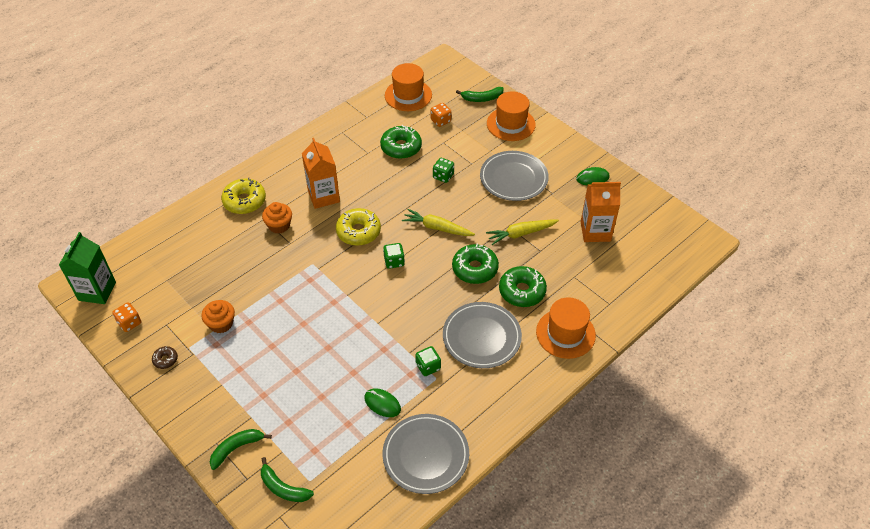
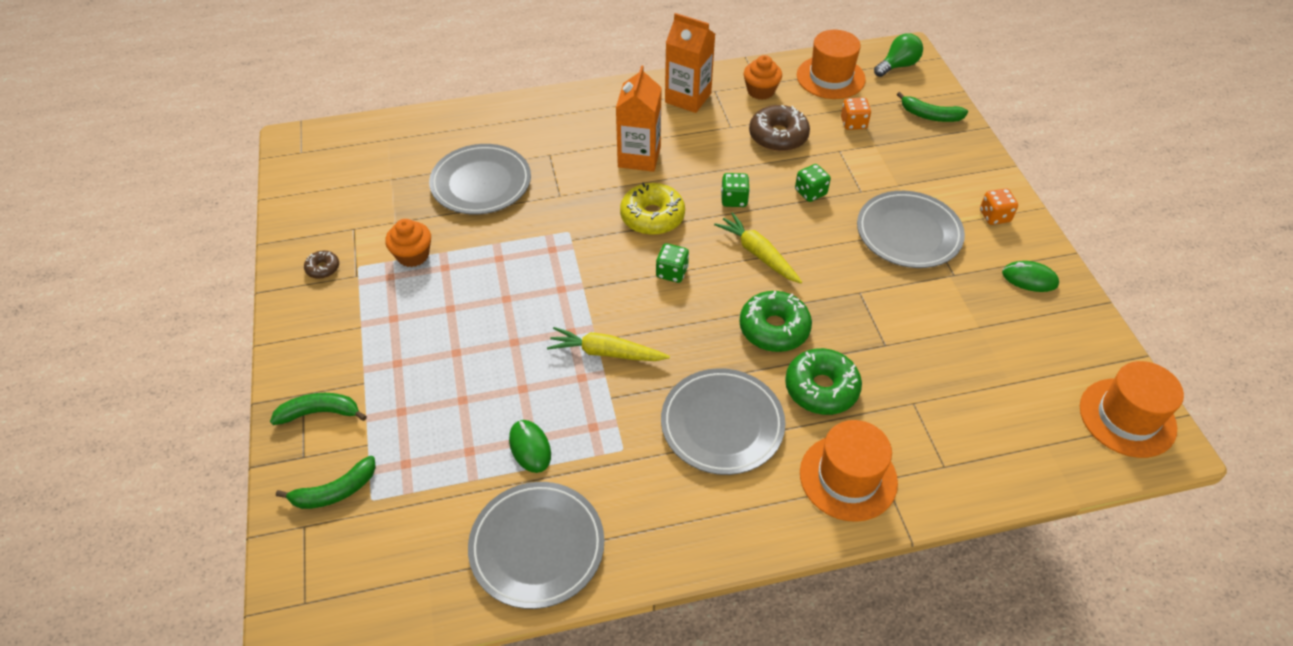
camera: 30 degrees right, 0 degrees up
(97, 291) = (312, 160): green carton -> none
(129, 323) = (317, 209): orange dice -> orange dice (994, 216)
(231, 257) = (481, 183): none -> grey plate
(244, 201) = (542, 126): yellow donut -> none
(279, 225) = (561, 170): orange cupcake -> orange cupcake (760, 91)
(283, 488) = (335, 491): green banana -> green banana turned 90 degrees counterclockwise
(401, 147) = (778, 136): green donut -> brown donut
(428, 367) = (622, 428): green dice -> green dice (734, 199)
(443, 72) = (898, 66): none -> green light bulb
(511, 124) = (950, 162): orange hat -> orange hat (1127, 417)
(521, 234) = (871, 310): yellow carrot -> yellow carrot (606, 353)
(595, 231) = (987, 354): orange carton -> orange carton (688, 98)

